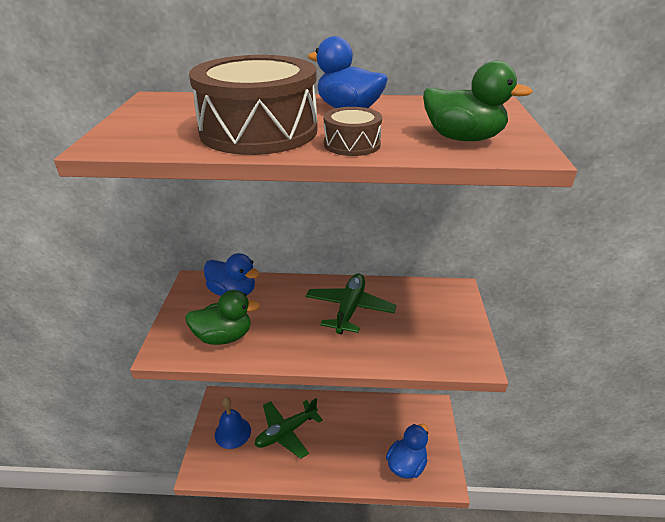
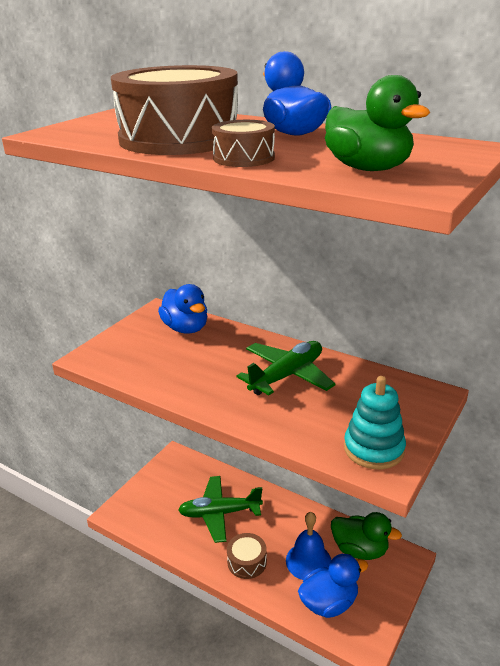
camera: 30 degrees right, 5 degrees down
(224, 336) = (146, 362): green duck -> green duck (360, 550)
(232, 432) = (168, 492): blue bell -> blue bell (308, 561)
(331, 462) = (247, 562): none -> brown drum
(455, 348) = (373, 449): none -> turquoise stacking toy

